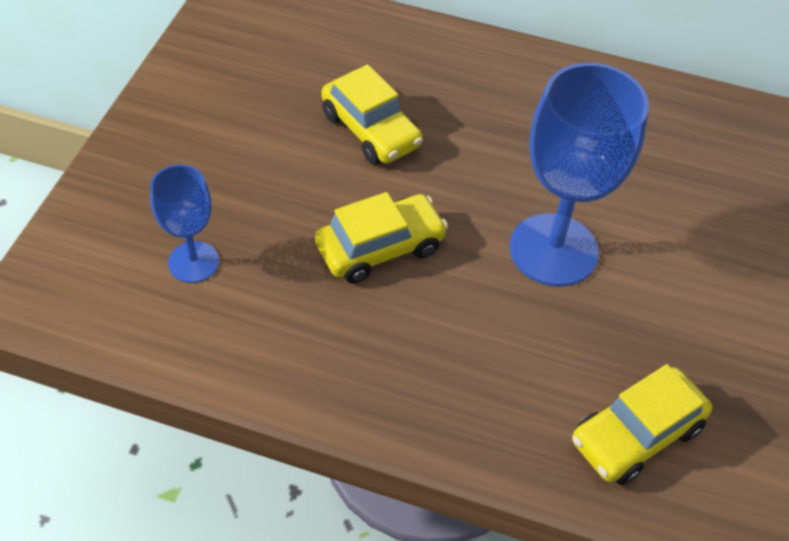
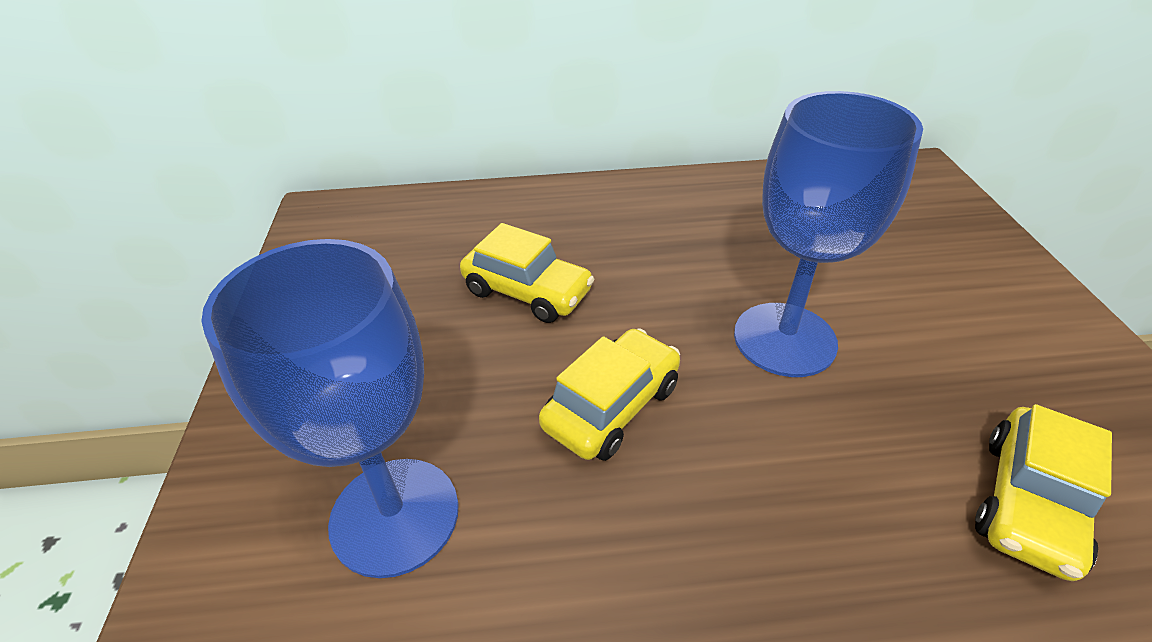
camera: 20 degrees left, 10 degrees down
(193, 262) = (395, 515): blue goblet -> blue goblet, size x1.81

